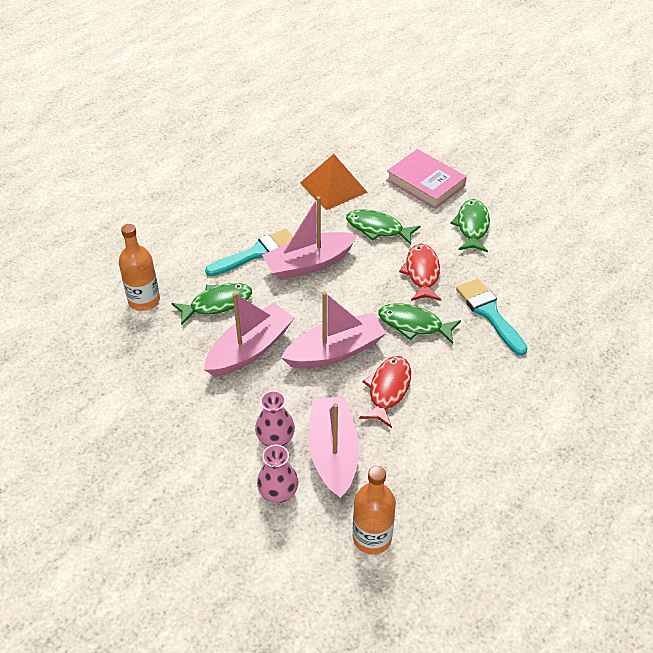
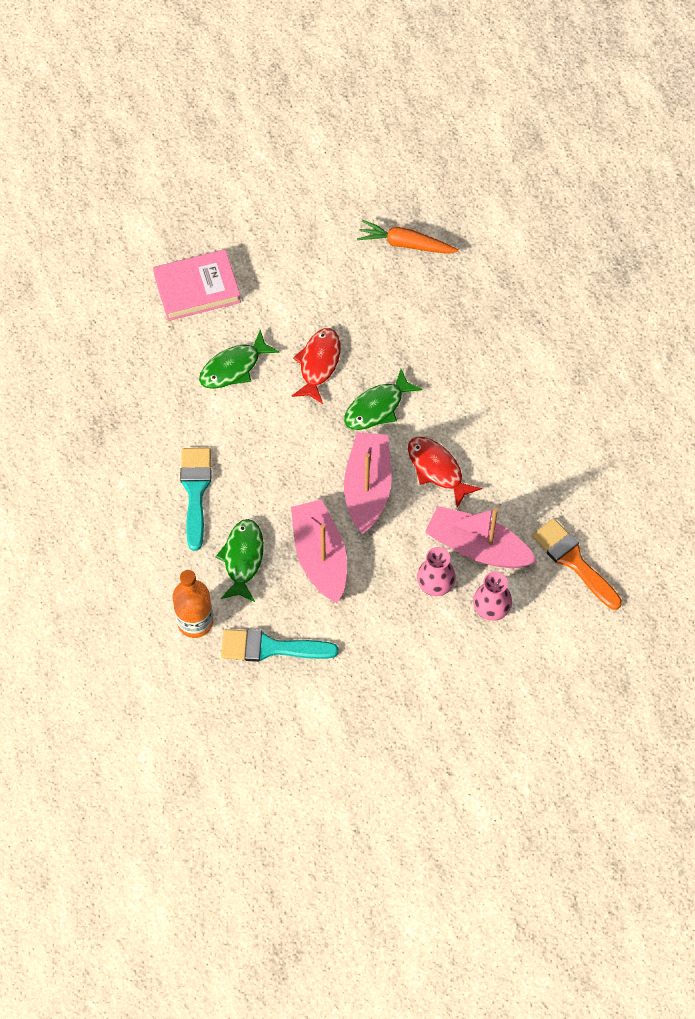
camera: 60 degrees left, 15 degrees up
(309, 264) = (242, 452): pink boat -> none
(333, 187) = (145, 374): orange pyramid -> none
(372, 537) = (573, 561): orange bottle -> orange brush
(422, 273) = (318, 364): red fish -> red fish turned 75 degrees clockwise
(472, 226) = (286, 286): green fish -> none
(489, 313) = (403, 340): turquoise brush -> turquoise brush (270, 648)
(576, 276) = (405, 244): none -> orange carrot

